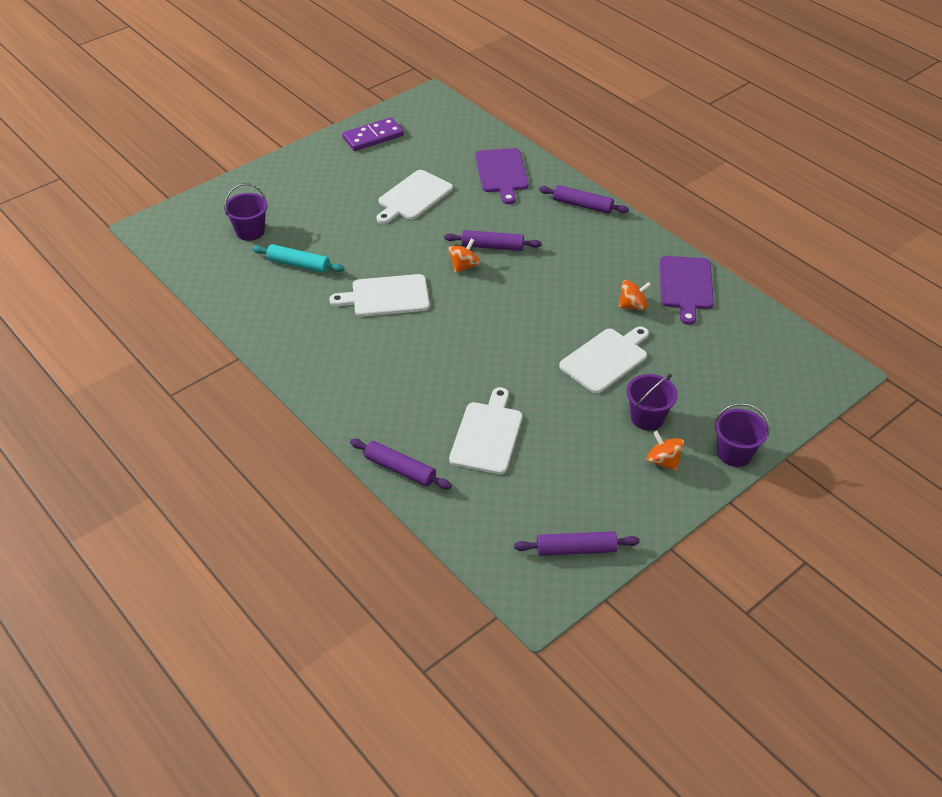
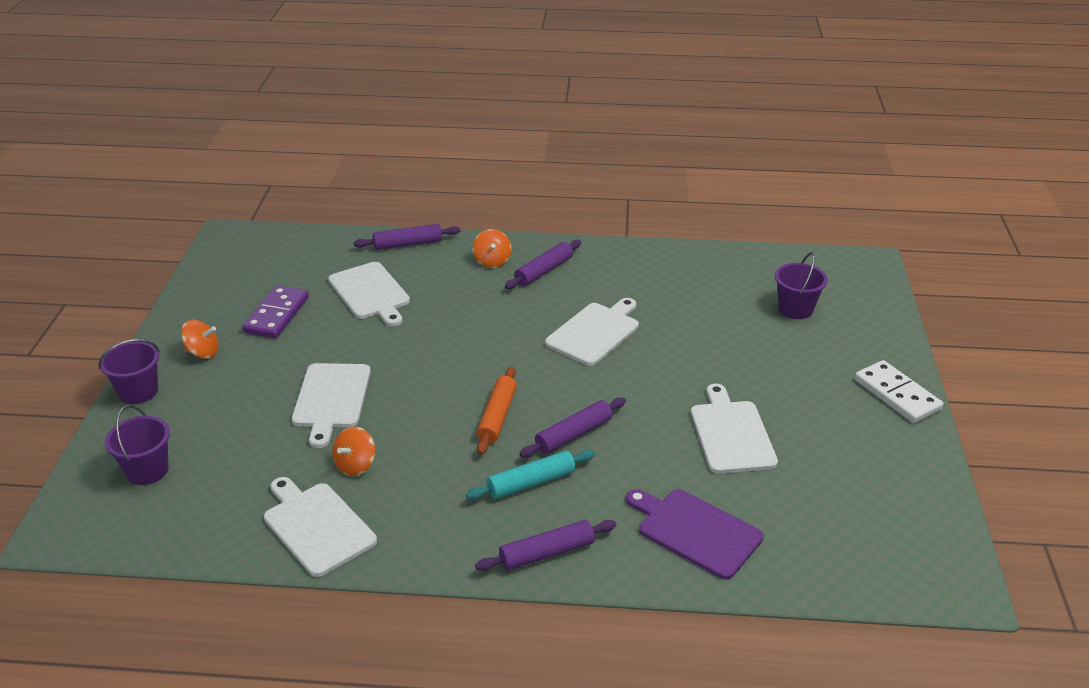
camera: 135 degrees right, 10 degrees down
(298, 264) = (707, 311): turquoise rolling pin -> turquoise rolling pin (531, 482)
(301, 161) = (896, 395): none -> white domino
(373, 137) = (898, 474): purple domino -> purple domino (277, 315)
(464, 266) = (571, 398): orange spinning top -> orange spinning top (492, 261)
(520, 282) = (497, 417): none -> orange rolling pin
(576, 549) = (226, 270): purple rolling pin -> purple rolling pin (544, 271)
(647, 418) = (245, 375): purple bucket -> purple bucket (147, 470)
(686, 285) = (317, 526): purple cutting board -> white cutting board

